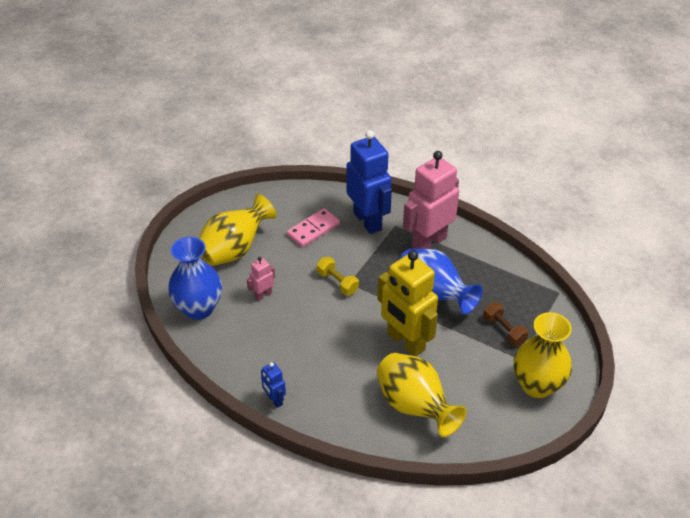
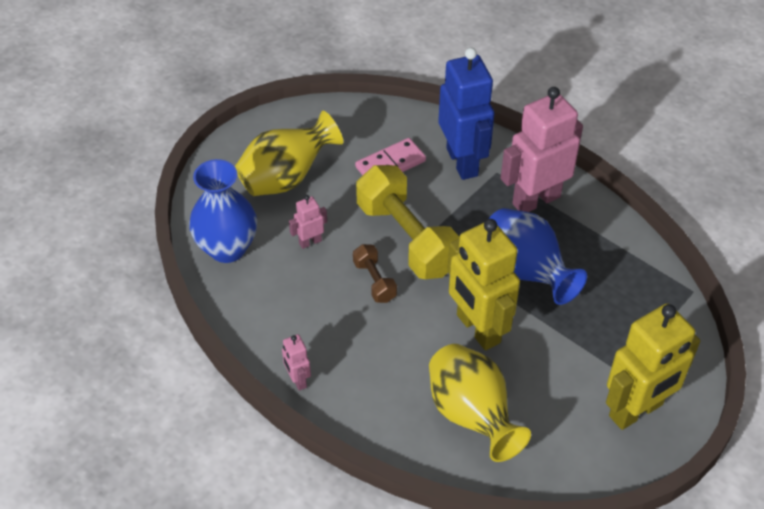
camera: 10 degrees right, 5 degrees up
(274, 400) = (298, 380): blue robot -> pink robot
(337, 282) = (407, 238): yellow dumbbell -> yellow dumbbell, size x2.11
(504, 330) = (609, 332): brown dumbbell -> brown dumbbell (374, 281)
(537, 385) = (636, 411): yellow vase -> yellow robot

